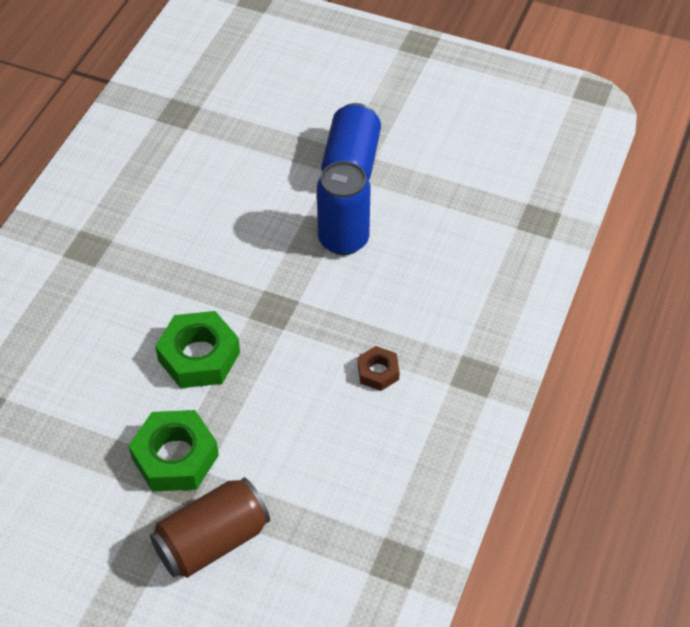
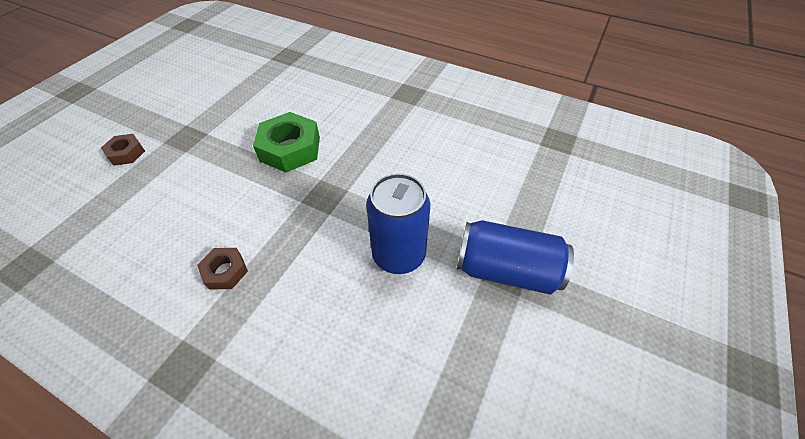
camera: 95 degrees right, 0 degrees up
(175, 457) = (206, 135): green nut -> none
(212, 541) = (126, 153): brown can -> brown nut

